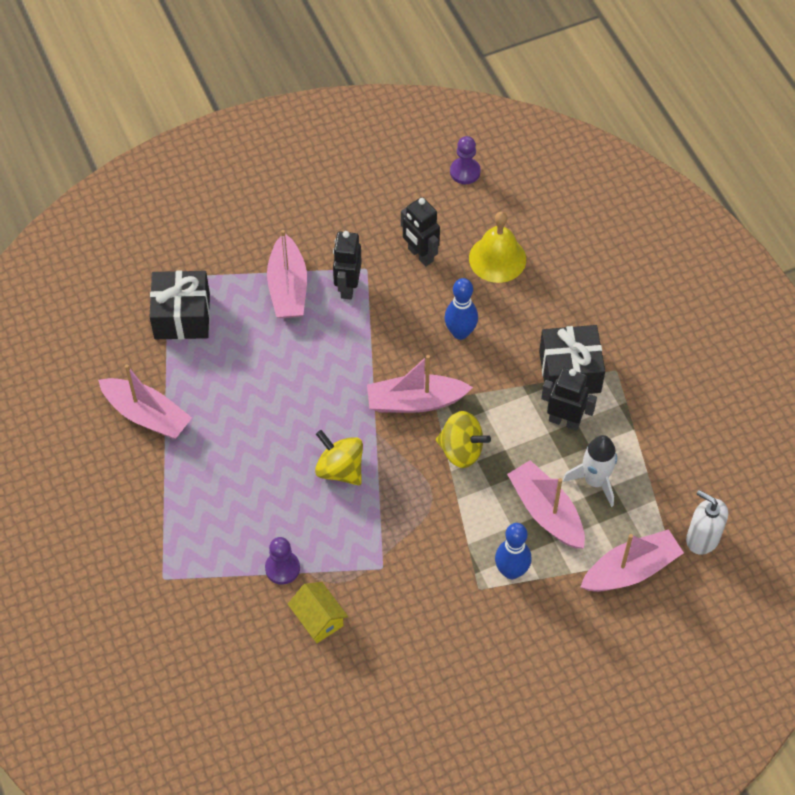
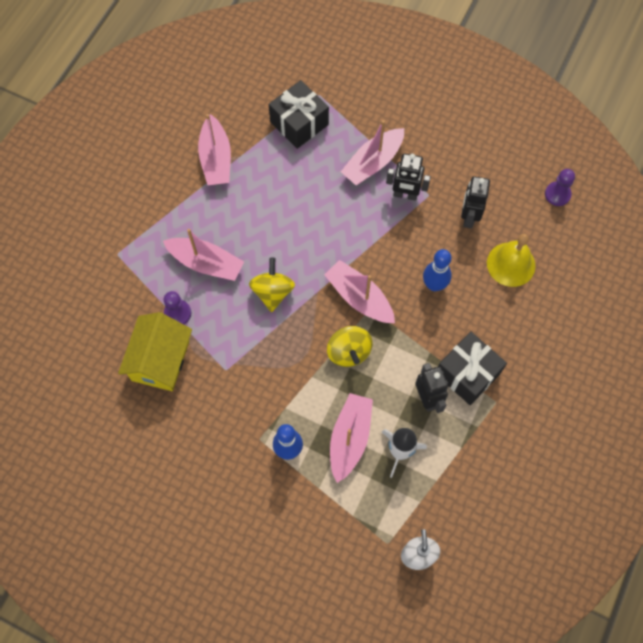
camera: 50 degrees right, 10 degrees up
(318, 619) = (160, 360): yellow house -> yellow house, size x1.71
(347, 287) = (405, 195): black robot -> black robot turned 135 degrees counterclockwise
(630, 570) = (353, 525): pink boat -> pink boat (206, 263)

